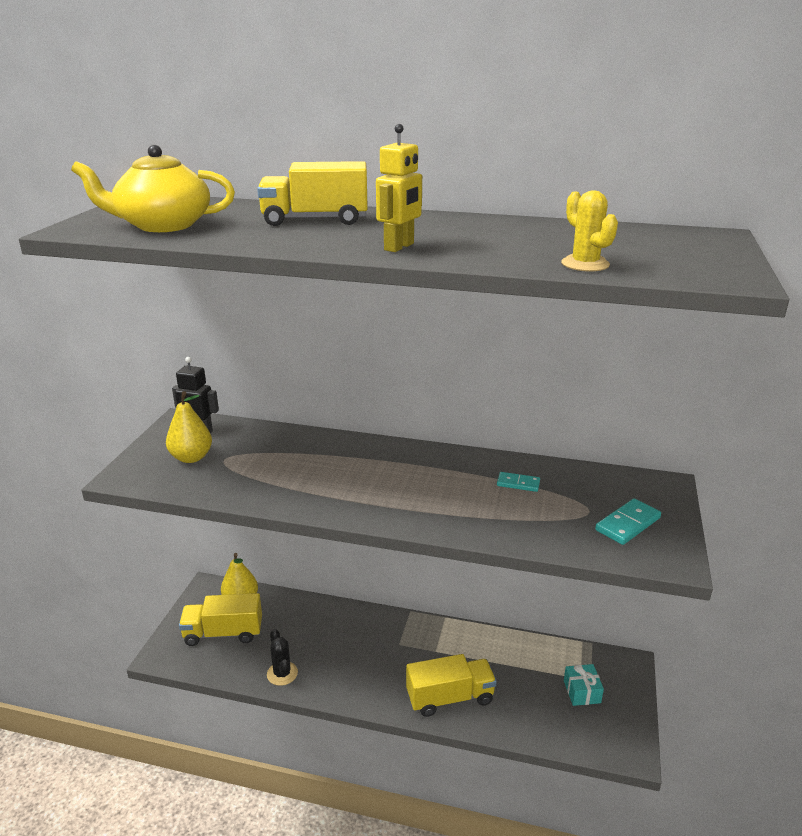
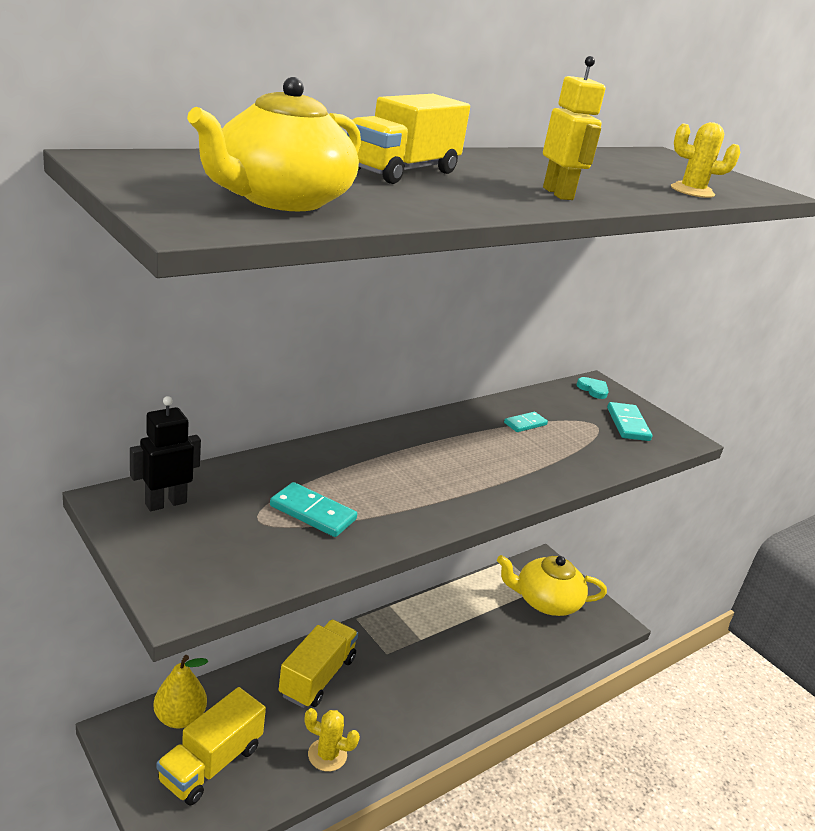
camera: 55 degrees left, 0 degrees up
(191, 457) = (218, 536): yellow pear -> none
(257, 469) = (312, 513): none -> turquoise domino
(282, 673) = (327, 755): black cactus -> yellow cactus
(450, 698) = (479, 669): yellow truck -> yellow truck (317, 677)
(582, 691) = (545, 601): turquoise gift -> yellow teapot
(649, 486) = (593, 390): none -> turquoise heart

